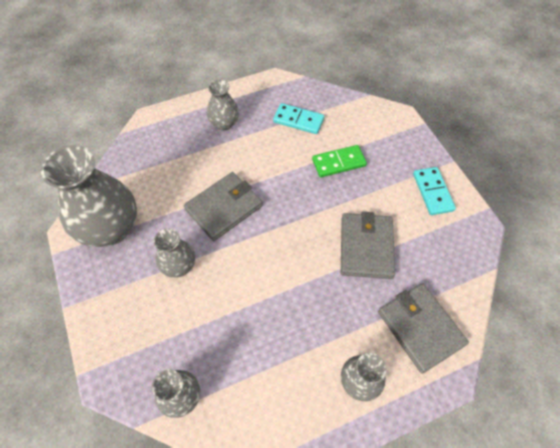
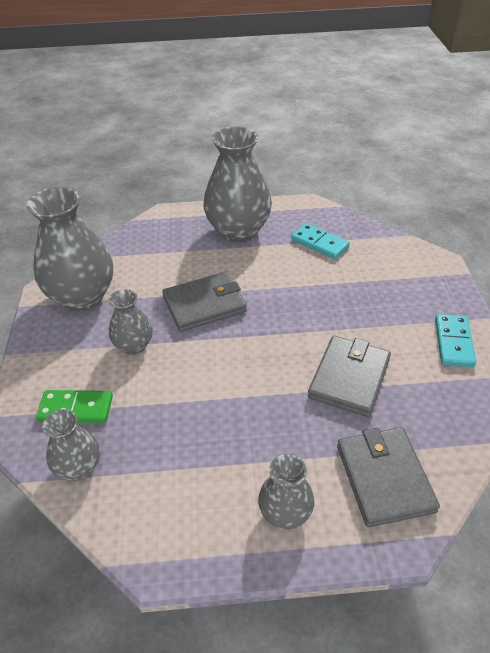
camera: 20 degrees right, 15 degrees down
(224, 123) = (238, 231): grey vase -> grey vase, size x1.90
(338, 162) = (349, 290): green domino -> green domino (76, 408)

